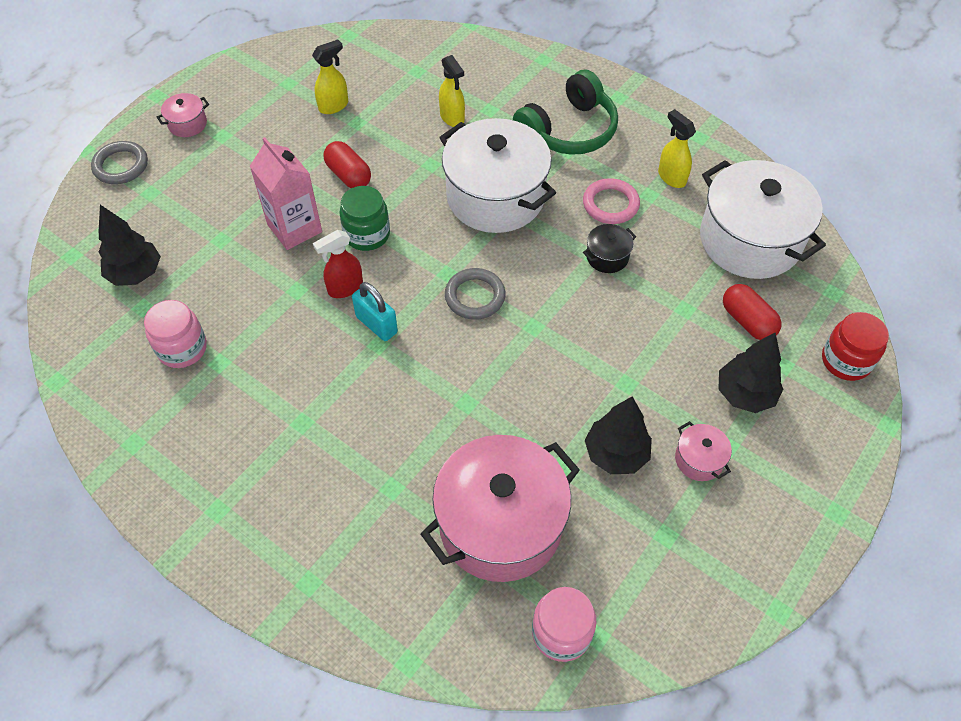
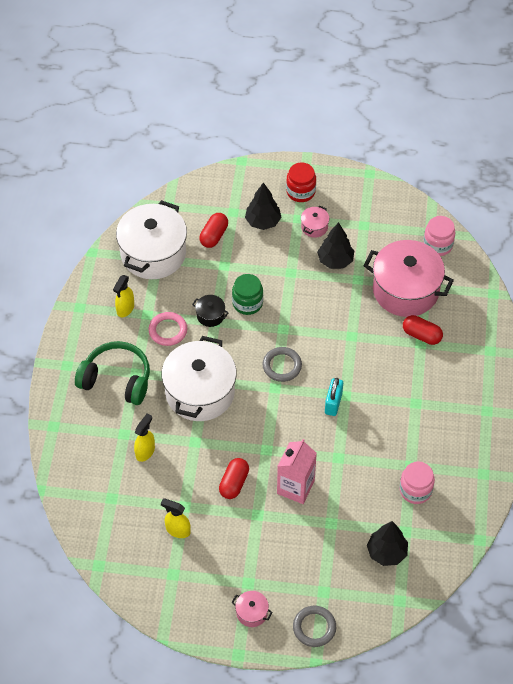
camera: 120 degrees left, 0 degrees up
(345, 288) = (320, 433): red spray bottle -> none
(367, 234) = (274, 445): green jar -> green jar (247, 303)
(404, 498) = (421, 335): none -> red capsule
(846, 361) = (212, 187): red jar -> red jar (300, 191)

